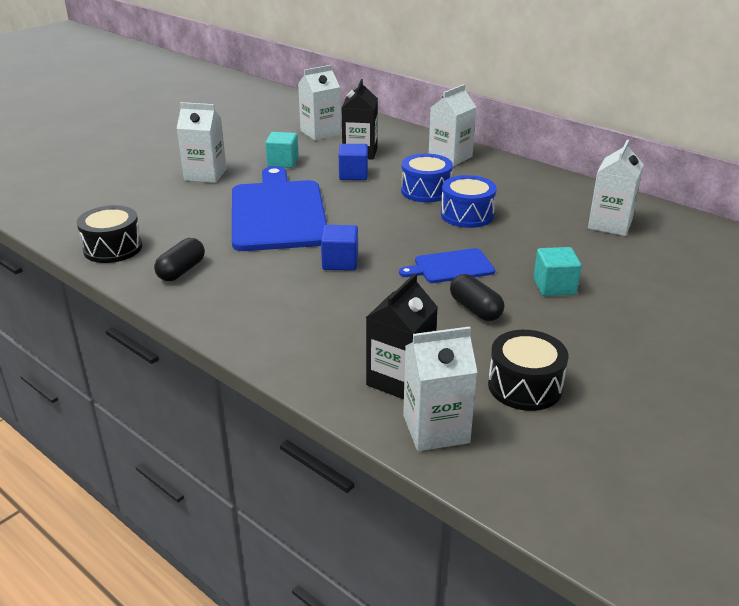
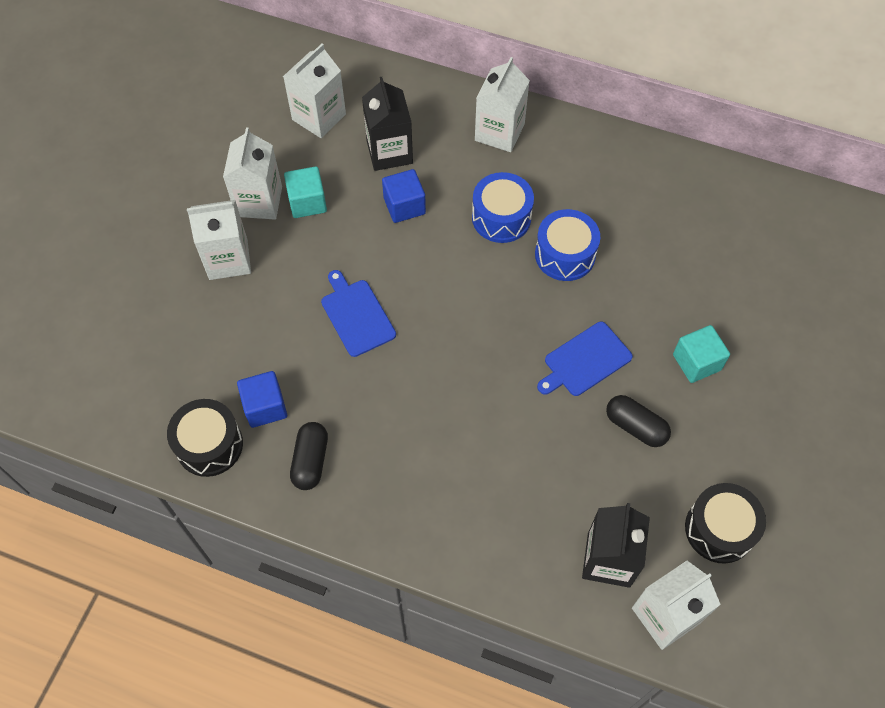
camera: 20 degrees left, 30 degrees up
(277, 213) = (356, 315): blue cutting board -> blue cutting board, size x0.48
(340, 262) = (469, 389): blue cube -> blue cube (265, 407)
(610, 224) = (717, 227): white carton -> white carton (259, 201)

